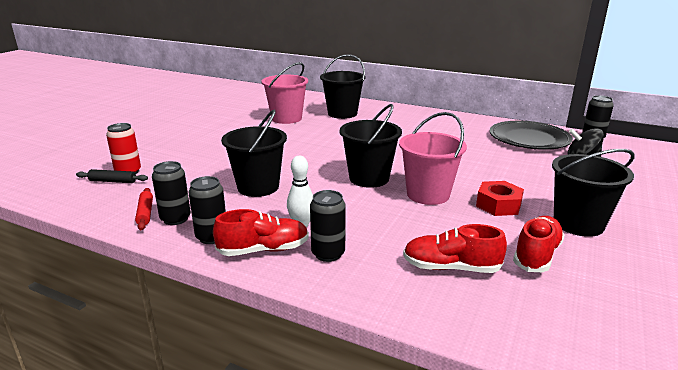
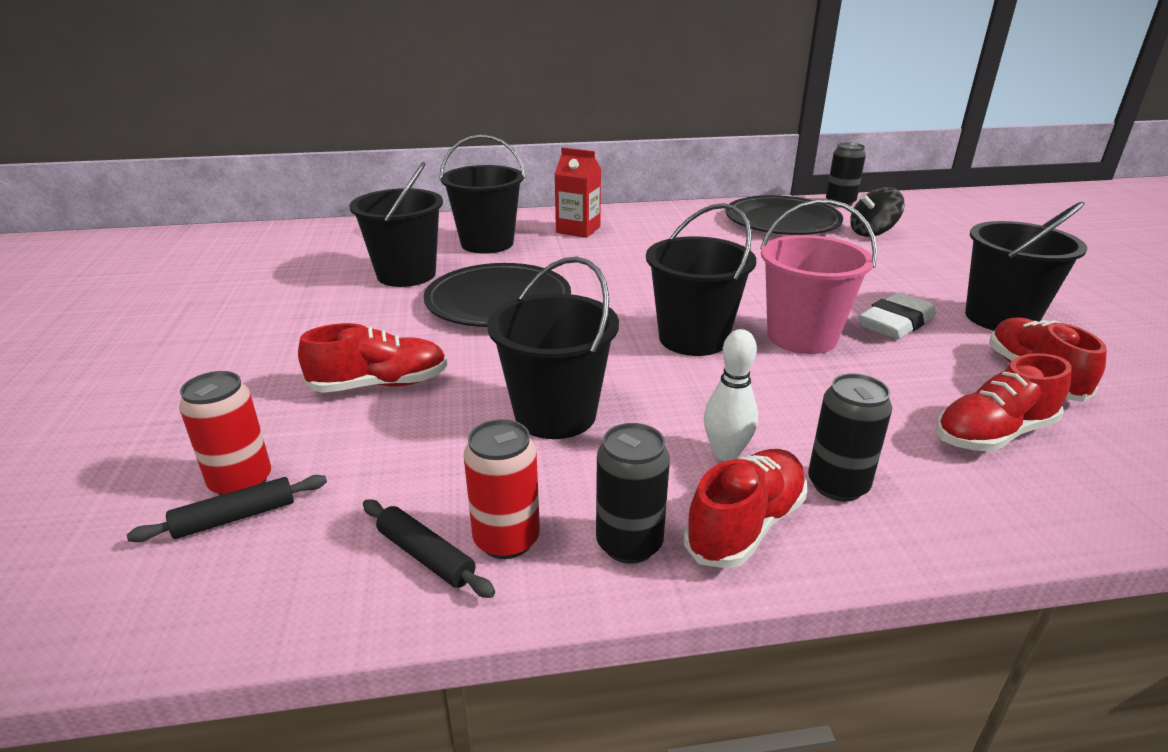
camera: 35 degrees left, 5 degrees up
(145, 213) = (426, 556): red rolling pin -> black rolling pin
(175, 219) = (506, 540): black can -> red can
(213, 156) = (380, 384): none -> red shoe
(286, 118) = (406, 275): pink bucket -> black bucket
(307, 138) = (498, 301): none -> black plate
(397, 117) = (578, 230): none -> red carton
(498, 205) = (895, 323): red nut -> white eraser

